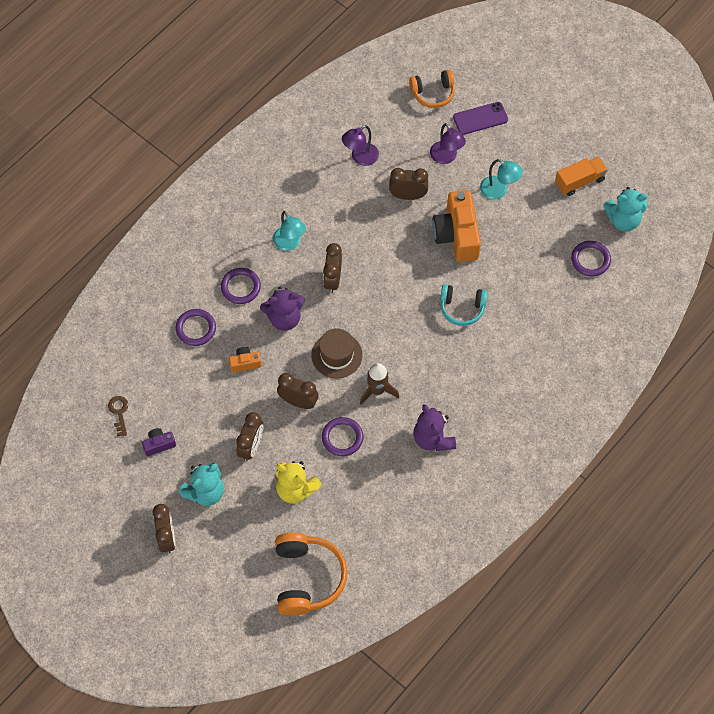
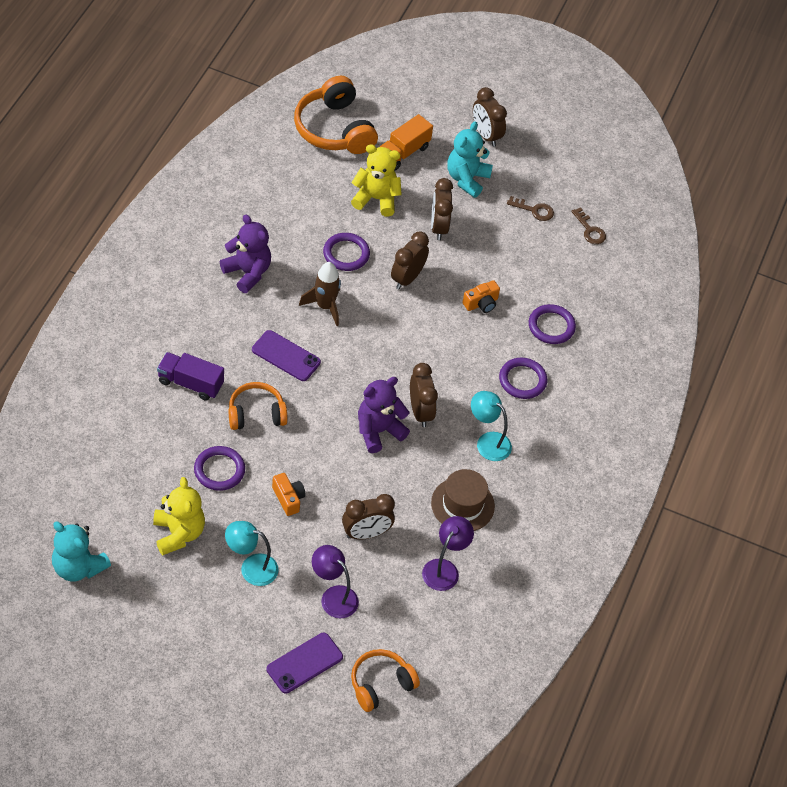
camera: 155 degrees right, 10 degrees down
(159, 444) = (534, 210): purple camera -> brown key
(284, 318) = (458, 358): purple teddy bear -> purple teddy bear (378, 431)
(298, 401) = (407, 278): brown clock -> brown clock turned 120 degrees clockwise
(336, 355) = (383, 332): brown hat -> brown hat (462, 504)
(423, 352) = (286, 356): none -> purple phone
(457, 235) = (288, 498): orange camera -> orange camera, size x0.47
(462, 308) = (256, 414): turquoise headphones -> orange headphones
(507, 346) = (190, 383): none -> purple truck
(545, 227) = (178, 533): none -> yellow teddy bear
(579, 181) = (147, 606): orange truck -> orange truck (403, 152)
(590, 260) = (111, 506): purple ring -> purple ring (219, 470)
(623, 220) = (78, 567): turquoise teddy bear -> turquoise teddy bear turned 120 degrees counterclockwise

